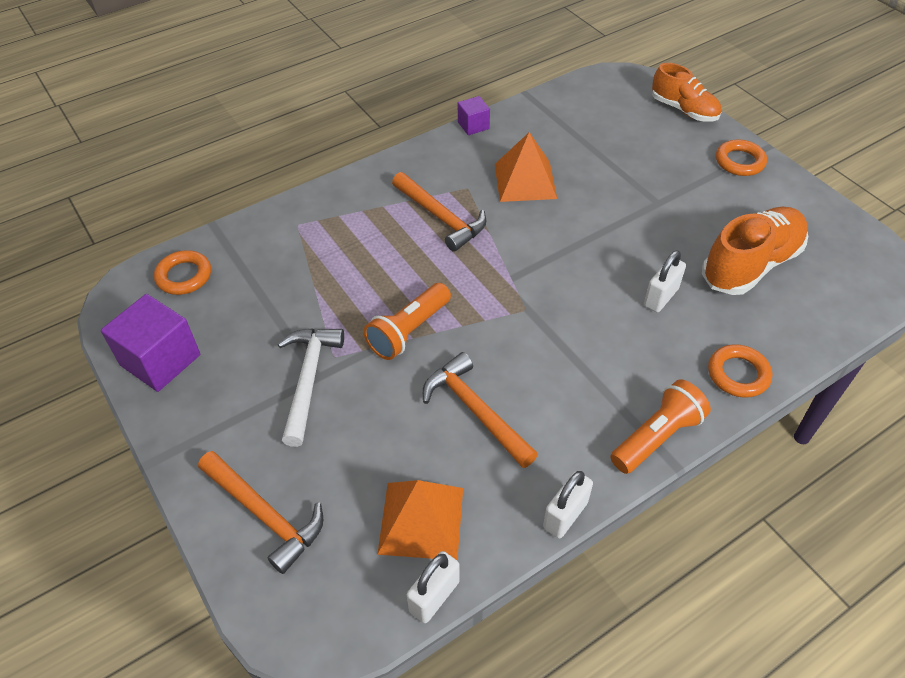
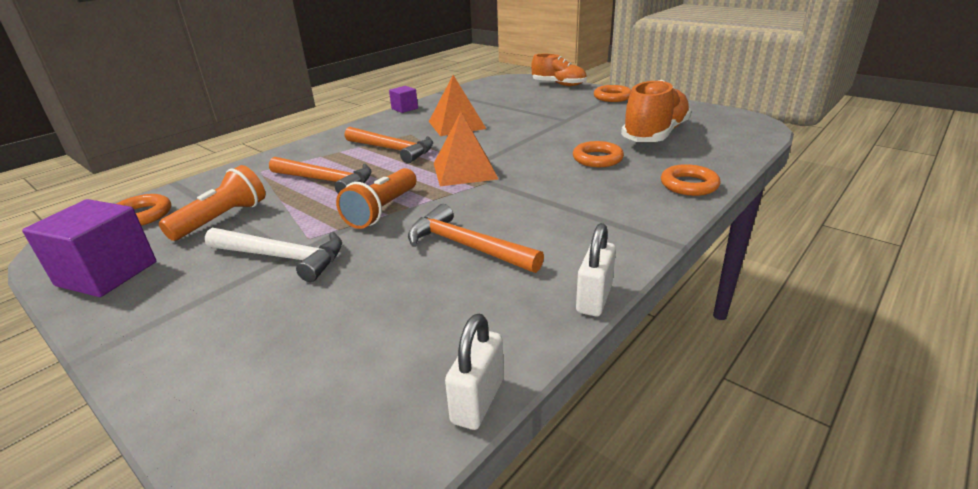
camera: 15 degrees left, 20 degrees down
(265, 514) = (239, 373): orange hammer -> orange hammer (326, 181)
(308, 379) = (283, 257): white hammer -> white hammer turned 120 degrees clockwise
(421, 520) = (438, 336): orange pyramid -> orange pyramid (465, 171)
(657, 437) = (647, 230): orange flashlight -> orange flashlight (222, 219)
(661, 297) = (597, 159): white padlock -> orange ring

